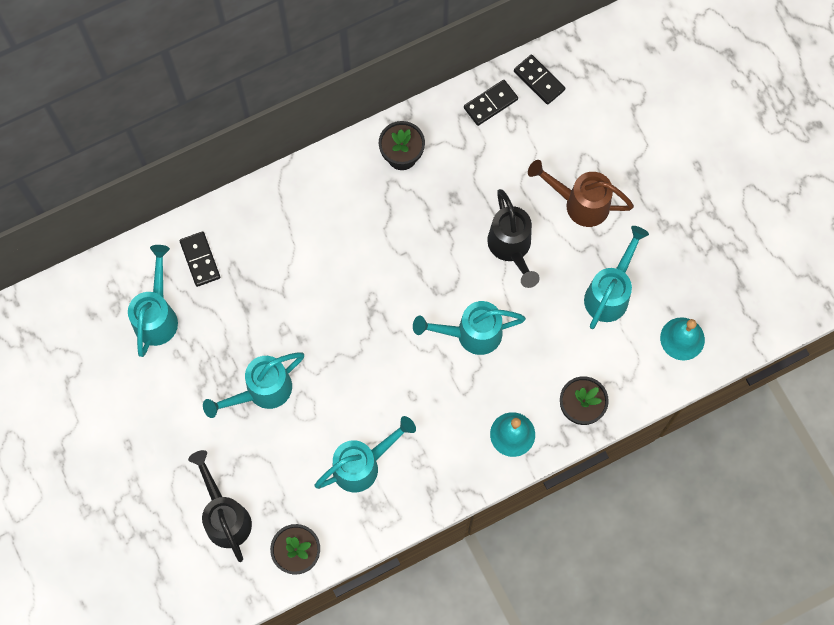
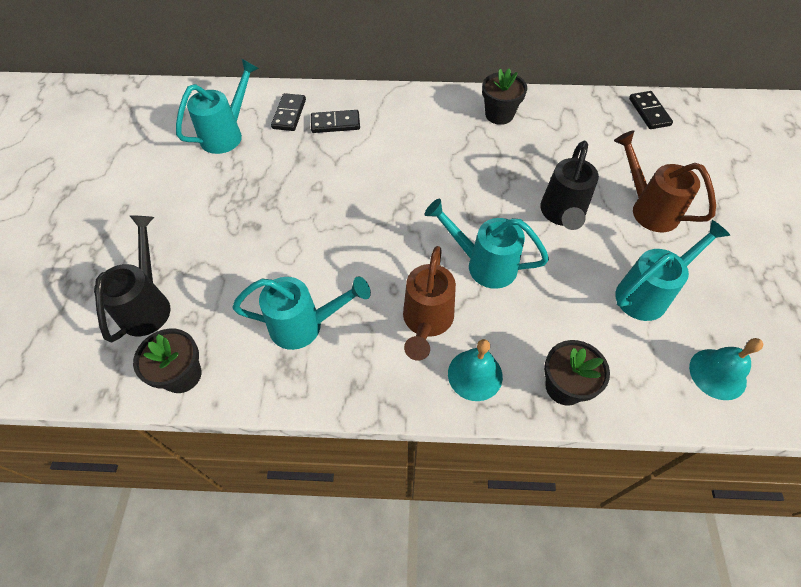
camera: 30 degrees right, 15 degrees down
(261, 392) = (262, 221): turquoise watering can -> none
(454, 411) = (426, 323): none -> brown watering can
(490, 103) = (597, 111): black domino -> black domino (335, 123)

